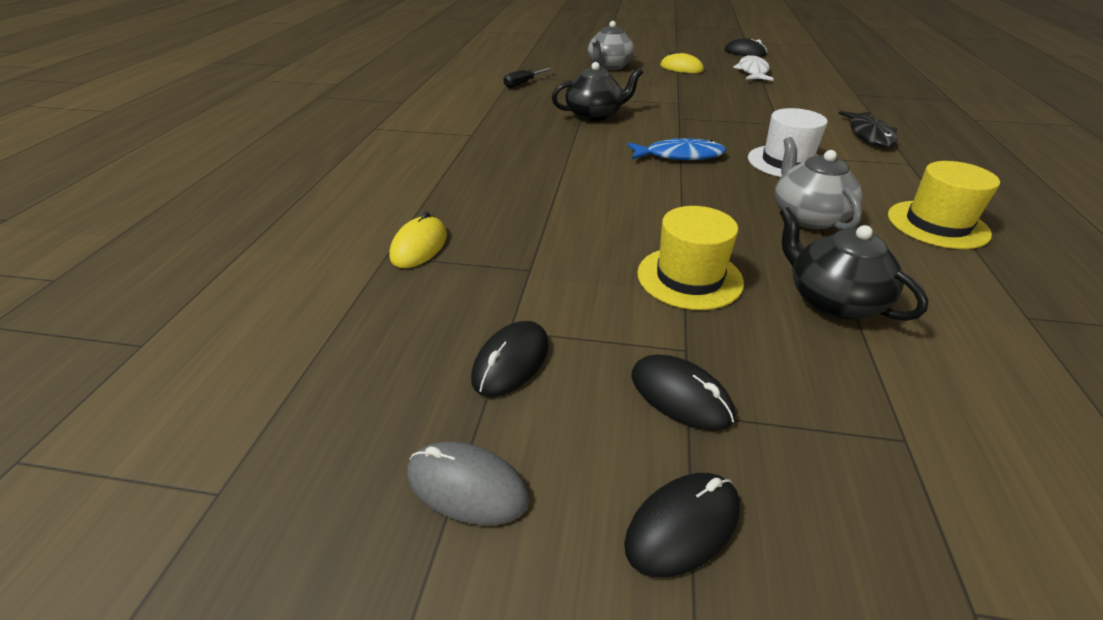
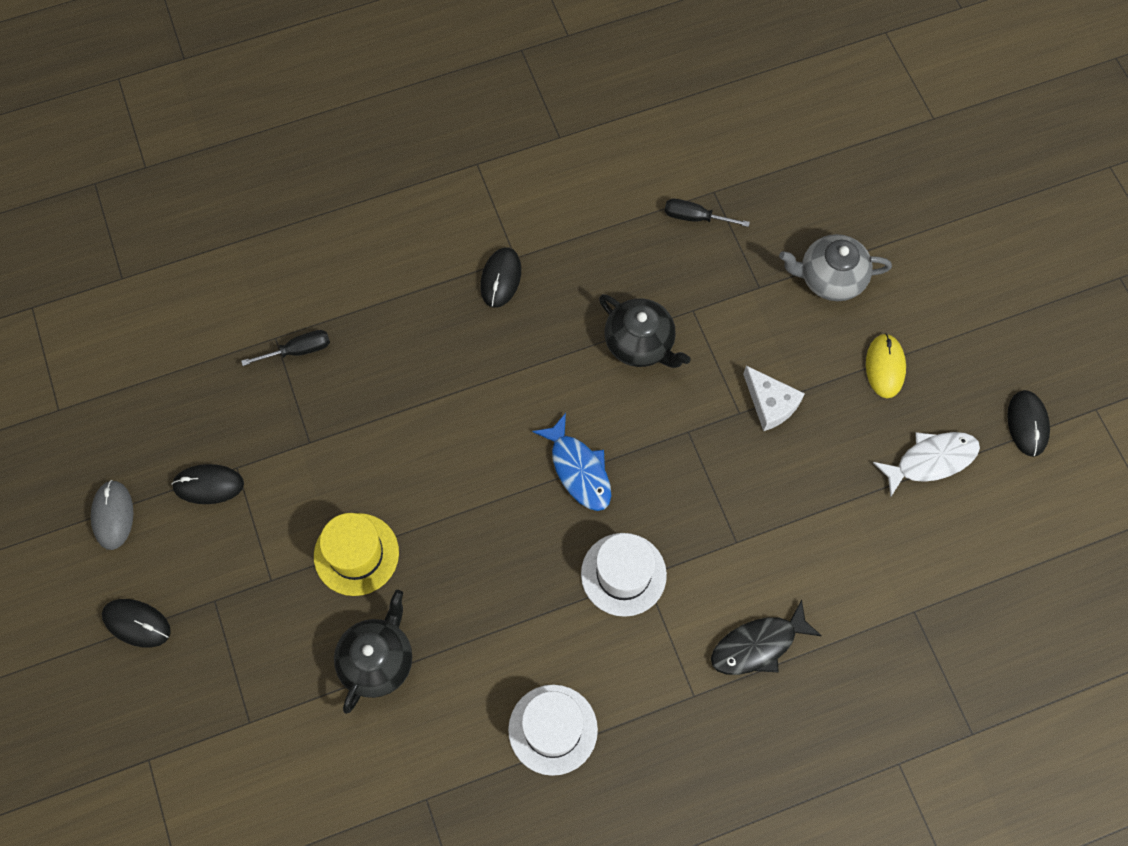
camera: 60 degrees right, 30 degrees up
(419, 246) = (298, 350): yellow mouse -> black screwdriver
(679, 94) = (770, 403): none -> white cheese
(680, 395) = (226, 591): black mouse -> black mouse (501, 278)
(808, 216) = (507, 618): grey teapot -> none
(937, 224) = (553, 729): yellow hat -> white hat

